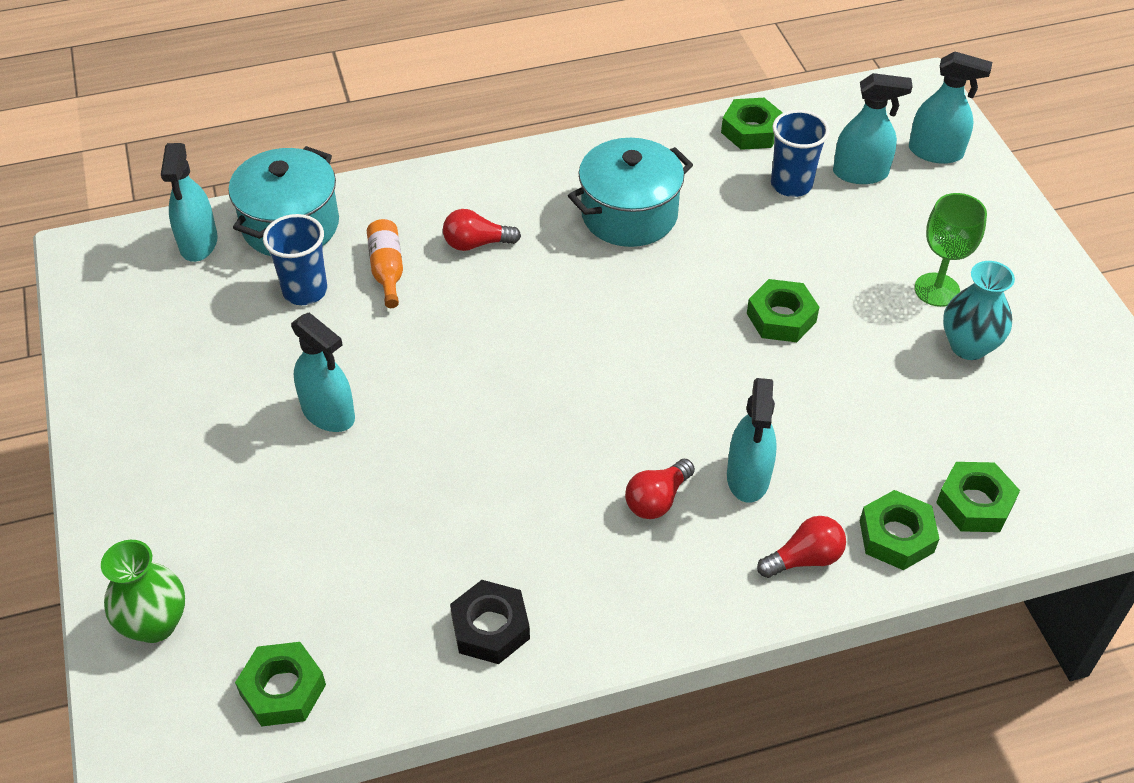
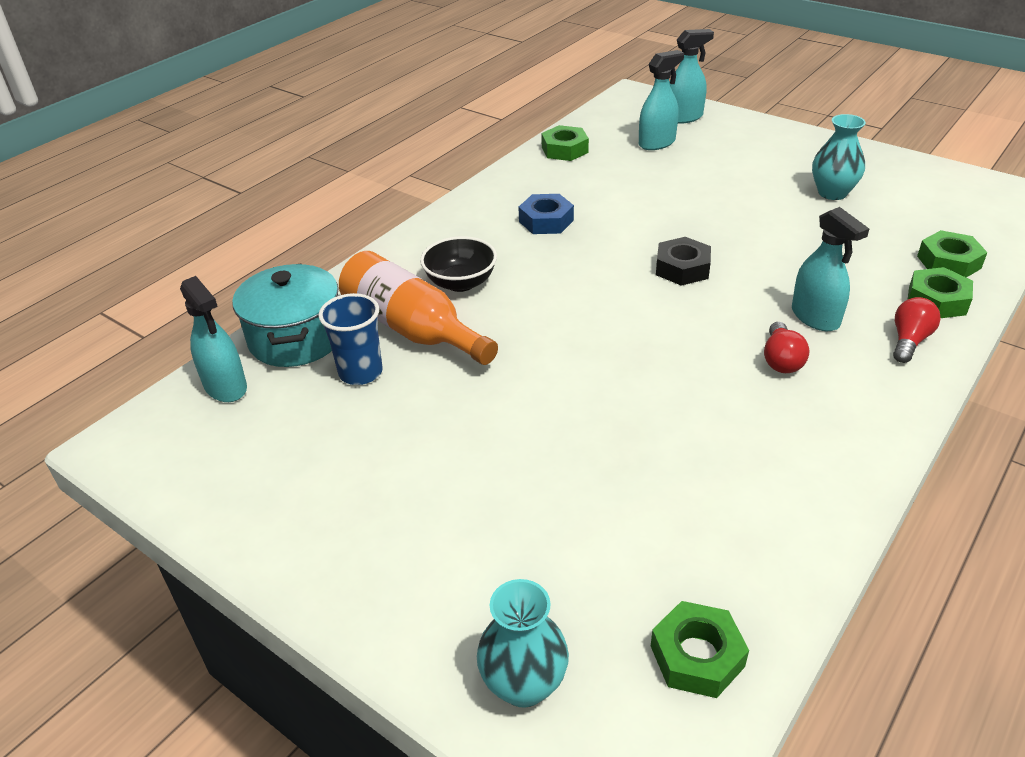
camera: 35 degrees left, 10 degrees down
(155, 624) = (524, 684): green vase -> turquoise vase
(328, 413) = (481, 439): turquoise spray bottle -> none
(387, 270) = (412, 328): orange bottle -> orange bottle, size x1.94
(476, 243) = (460, 283): red light bulb -> black bowl
(490, 628) = (787, 503): black nut -> black nut (682, 268)
(629, 214) = (546, 221): turquoise pot -> blue nut
(781, 317) = (713, 228): green nut -> none
(791, 184) = (625, 164): blue cup -> none
(937, 290) = (777, 176): green goblet -> none

